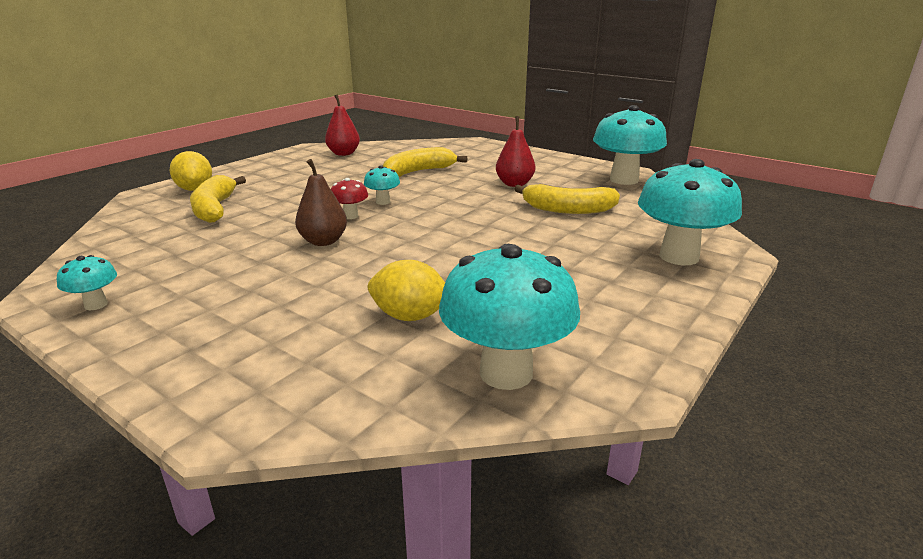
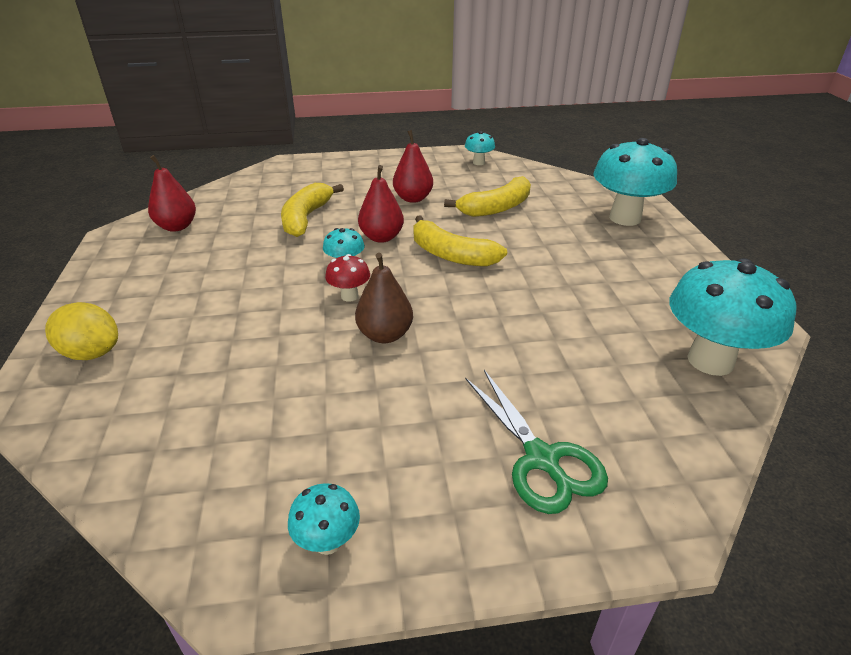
camera: 45 degrees left, 10 degrees up
(215, 209) = (184, 362): yellow banana -> yellow banana (451, 255)
(252, 342) = (541, 459): none -> green scissors
(410, 316) = (587, 359): yellow lemon -> none
(440, 196) = (381, 237): none -> red pear
(624, 180) = (478, 162): turquoise mushroom -> turquoise mushroom, size x0.47

